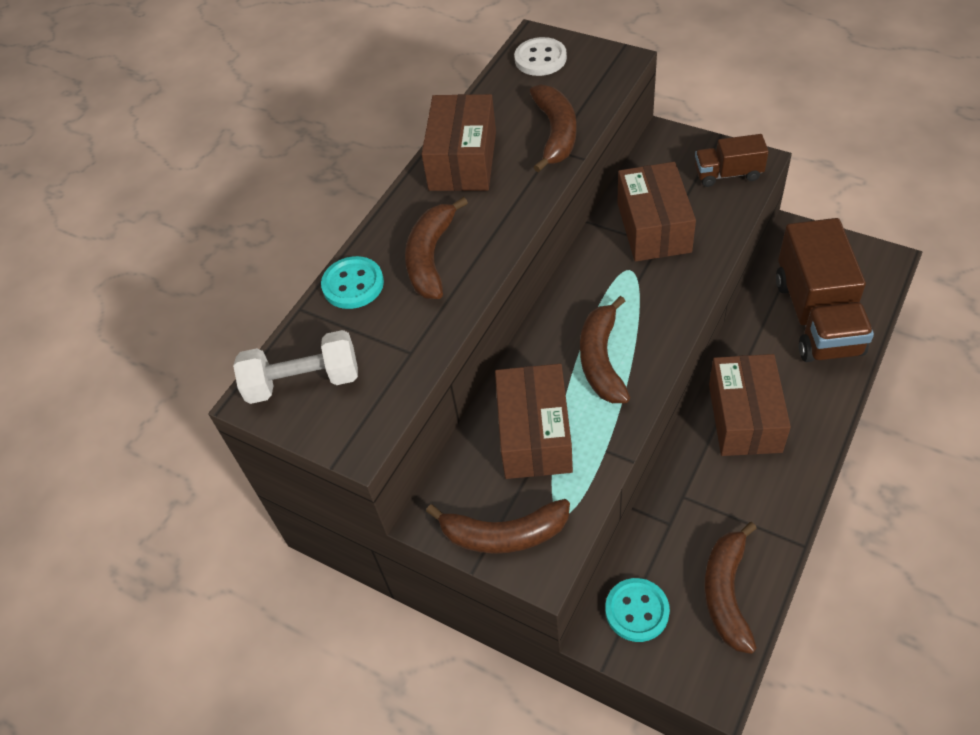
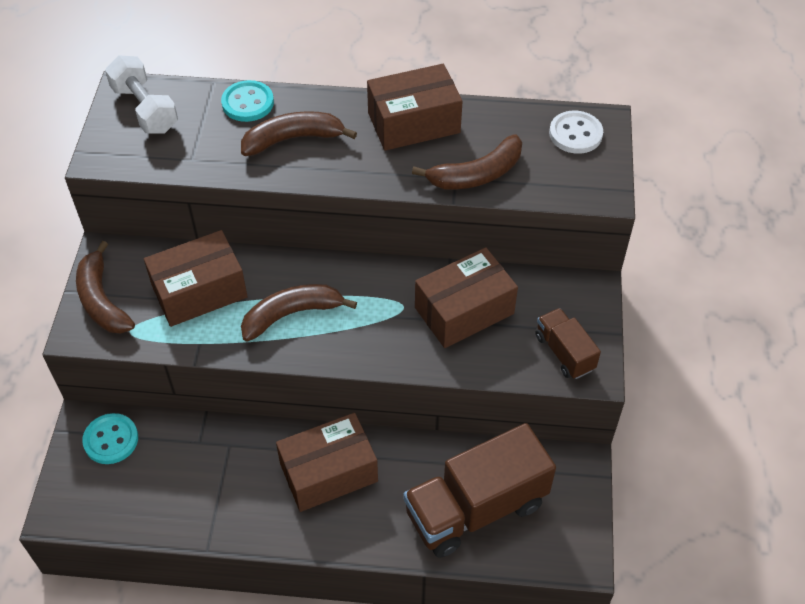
camera: 60 degrees right, 0 degrees up
(726, 593) = (144, 500): brown banana -> none

